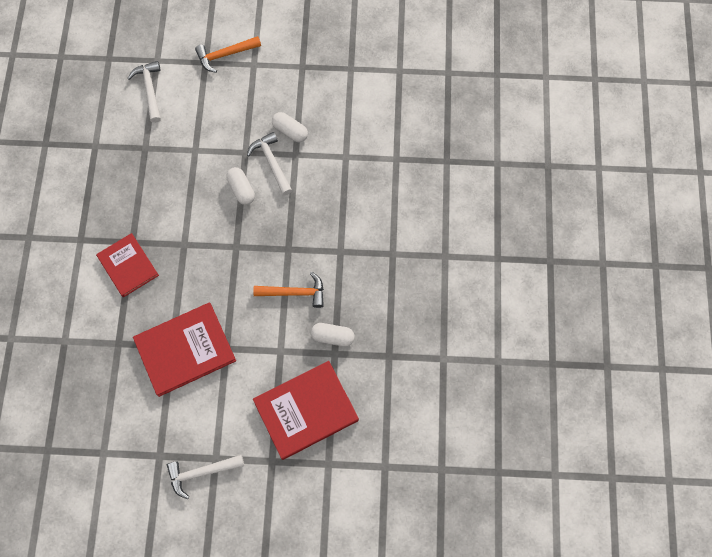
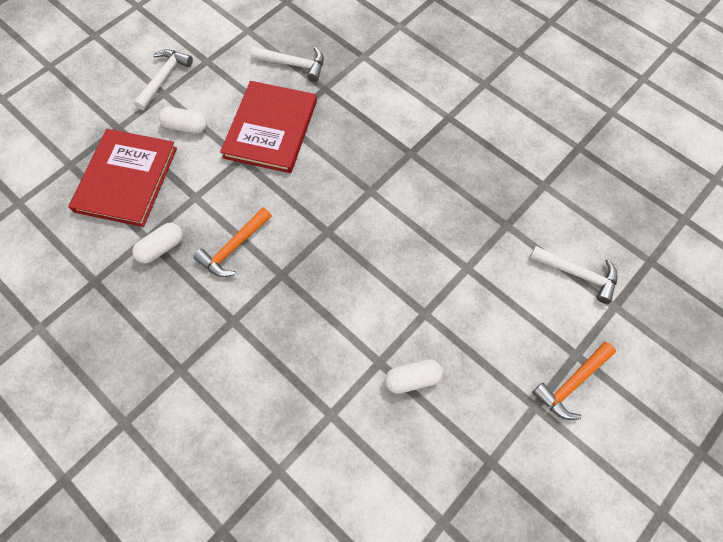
camera: 130 degrees right, 5 degrees down
(128, 266) = (389, 136): red book -> none
(225, 55) = (572, 384): orange hammer -> orange hammer turned 150 degrees counterclockwise
(241, 189) = (384, 279): white capsule -> white capsule (185, 127)
(271, 162) = (390, 330): white hammer -> white hammer (294, 64)

